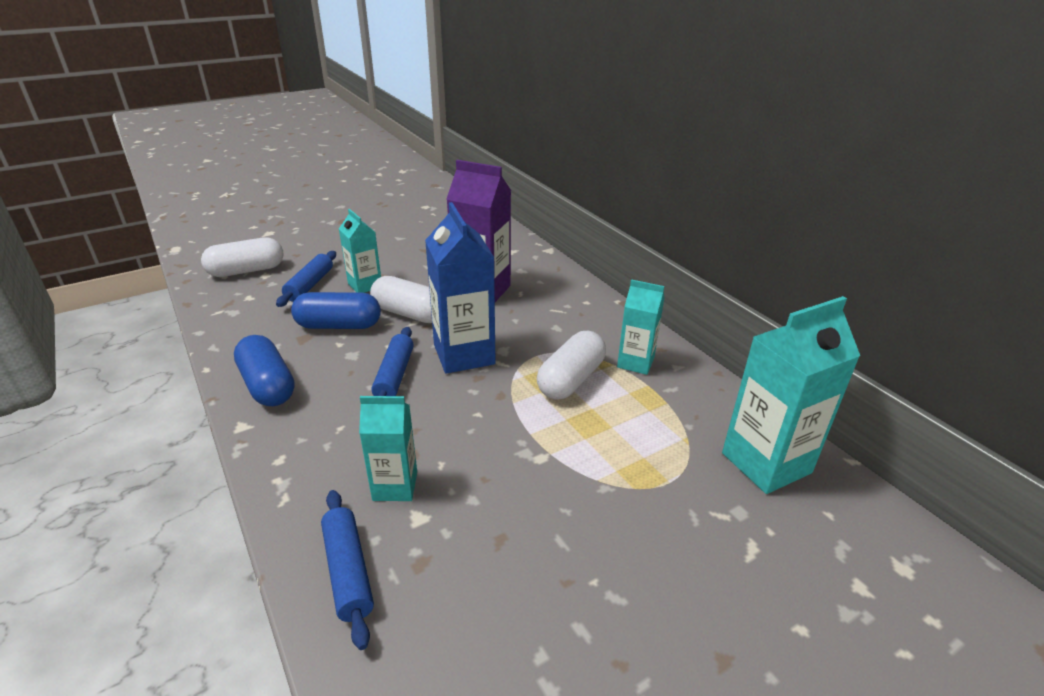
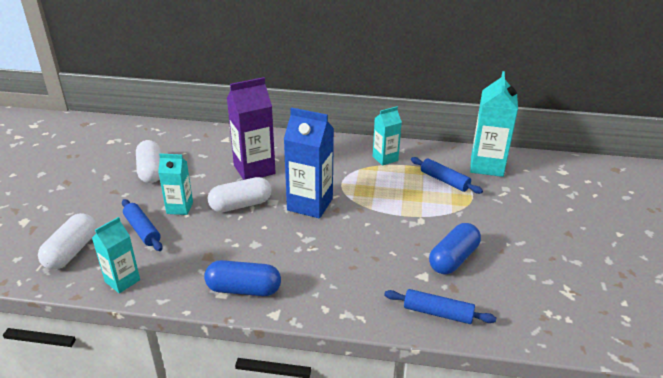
camera: 50 degrees left, 0 degrees up
(339, 325) = (214, 237): blue capsule -> blue capsule (453, 259)
(394, 375) = (298, 236): blue rolling pin -> blue rolling pin (444, 180)
(395, 486) = (393, 274): turquoise carton -> turquoise carton (122, 281)
(571, 379) = (375, 183): white capsule -> white capsule (151, 171)

